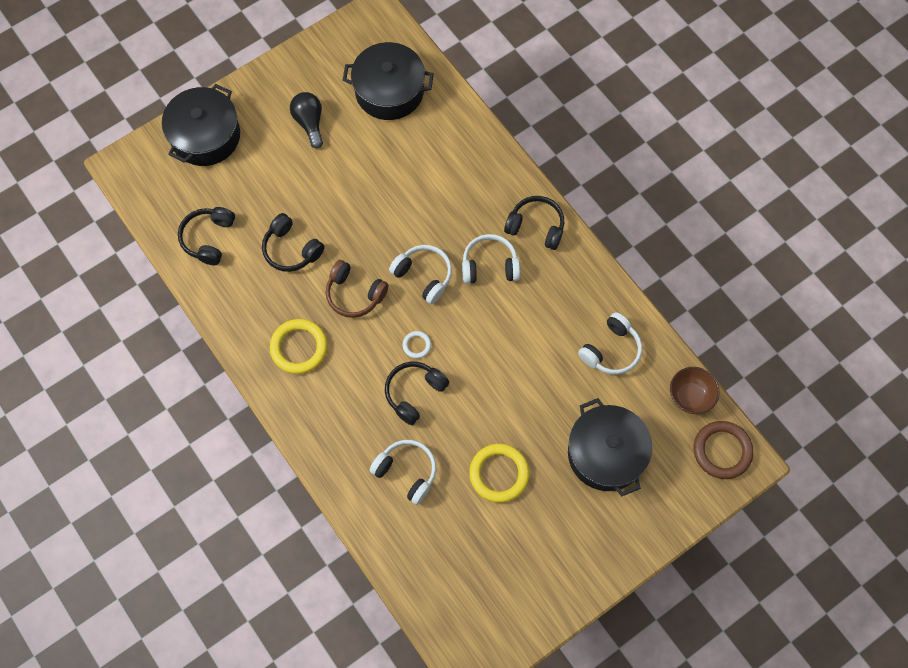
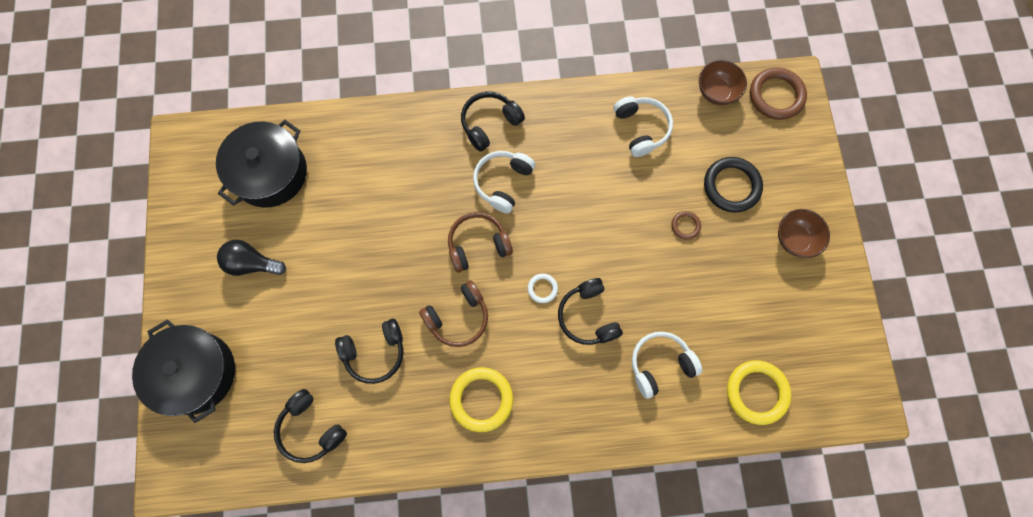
camera: 60 degrees left, 5 degrees up
(424, 276) = (478, 245): white headphones -> brown headphones
(499, 474) = (704, 284): yellow ring -> yellow ring (756, 392)
(543, 432) = (685, 226): none -> brown ring
(589, 532) = (794, 239): none -> brown bowl
(605, 453) = (731, 186): black pot -> black ring

